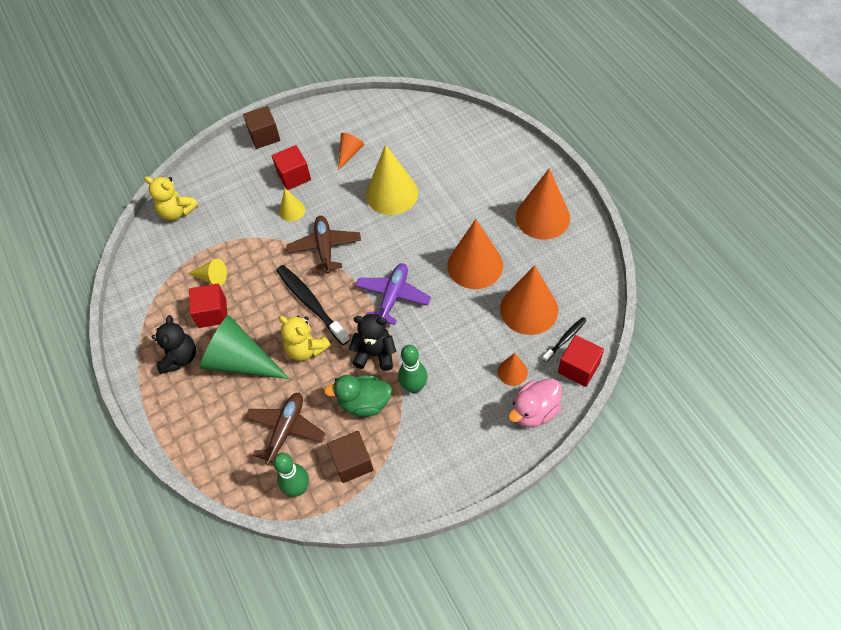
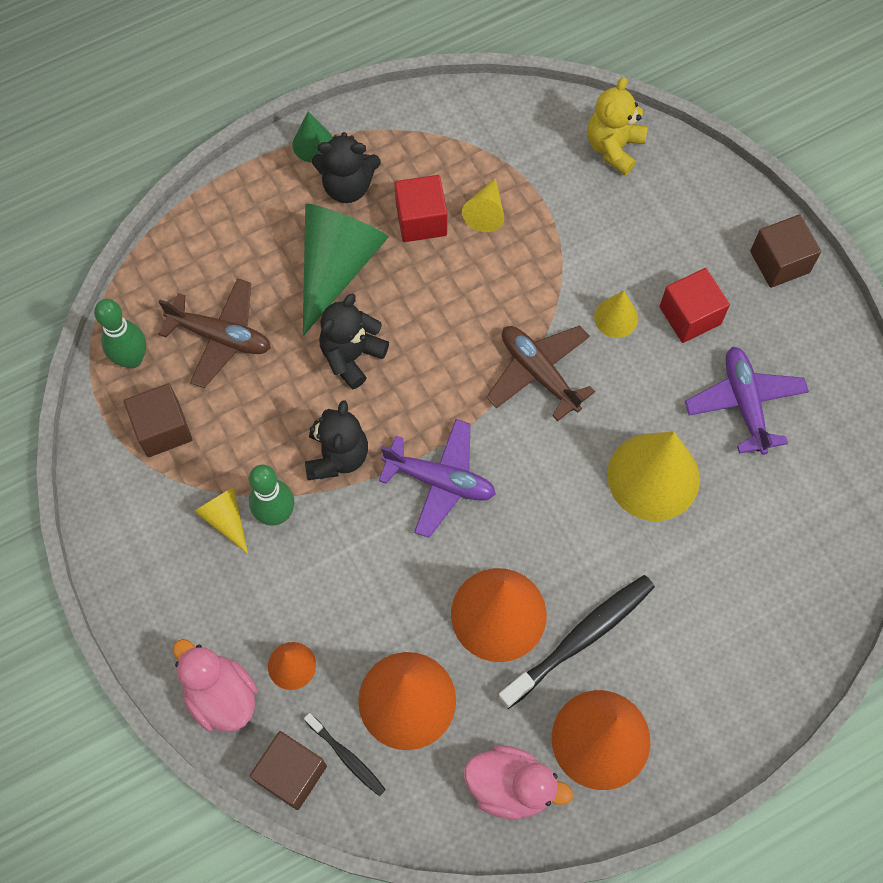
camera: 85 degrees right, 10 degrees up
(143, 381) = (313, 144): none -> green cone
(306, 349) = (352, 356): yellow teddy bear -> black teddy bear
(311, 303) = (432, 358): black toothbrush -> black toothbrush (580, 639)
(325, 248) = (539, 373): brown plane -> brown plane turned 120 degrees counterclockwise
(349, 153) = (744, 403): orange cone -> purple plane
(364, 403) = (255, 442): green duck -> none
(417, 417) = (225, 518): none -> yellow cone
(573, 257) = (511, 786): none -> pink duck
(578, 368) = (291, 774): red cube -> brown cube

